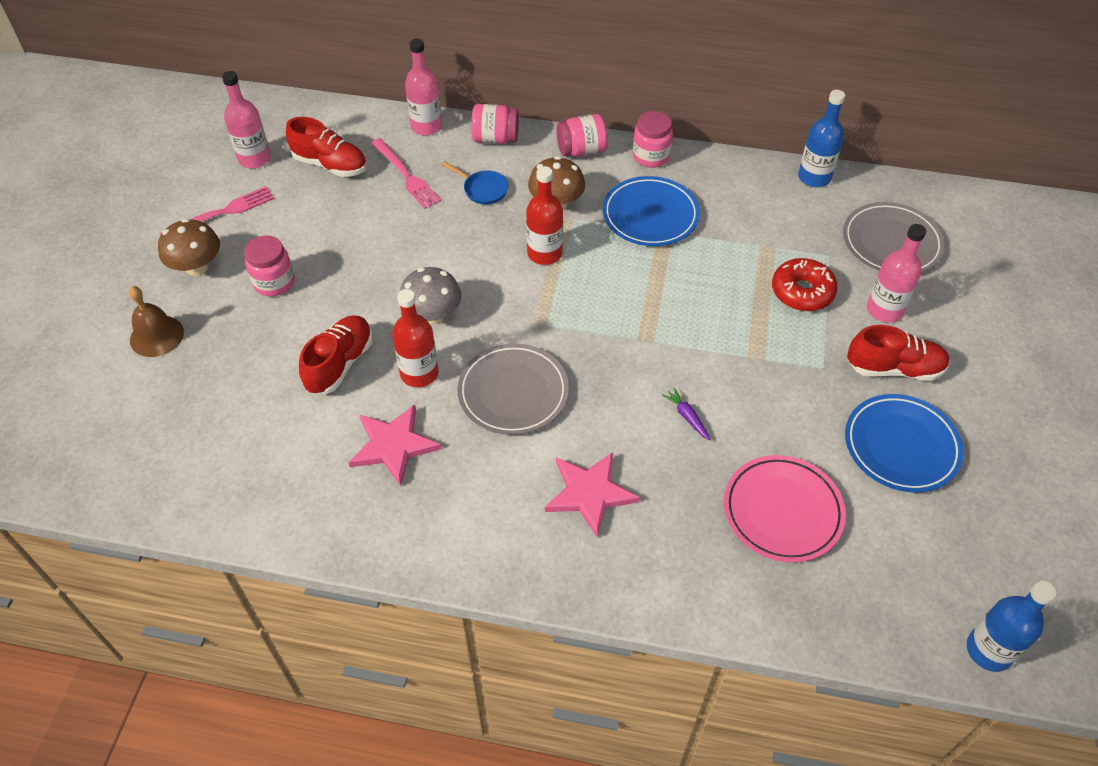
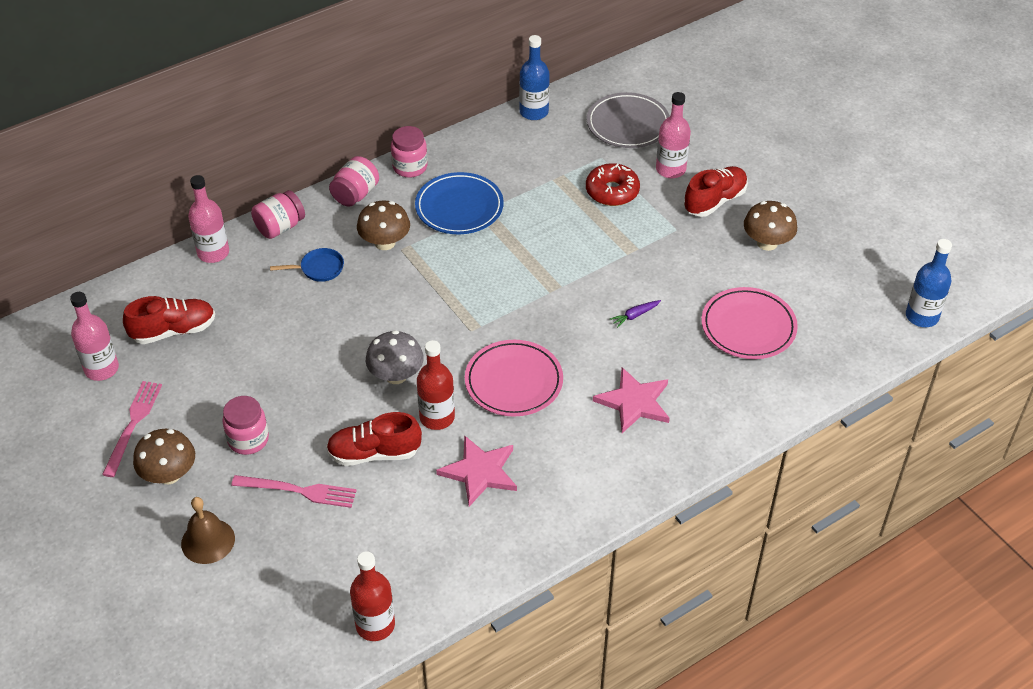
camera: 45 degrees left, 5 degrees down
(340, 364) = (374, 453): red shoe -> red shoe turned 75 degrees counterclockwise
(406, 176) = (246, 298): pink fork -> pink fork (299, 491)
(513, 392) = (513, 382): grey plate -> pink plate
(544, 253) = (420, 281): red bottle -> red bottle (375, 625)
(687, 417) = (635, 315): purple carrot -> purple carrot turned 45 degrees counterclockwise
(901, 446) = (767, 243): blue plate -> brown mushroom

